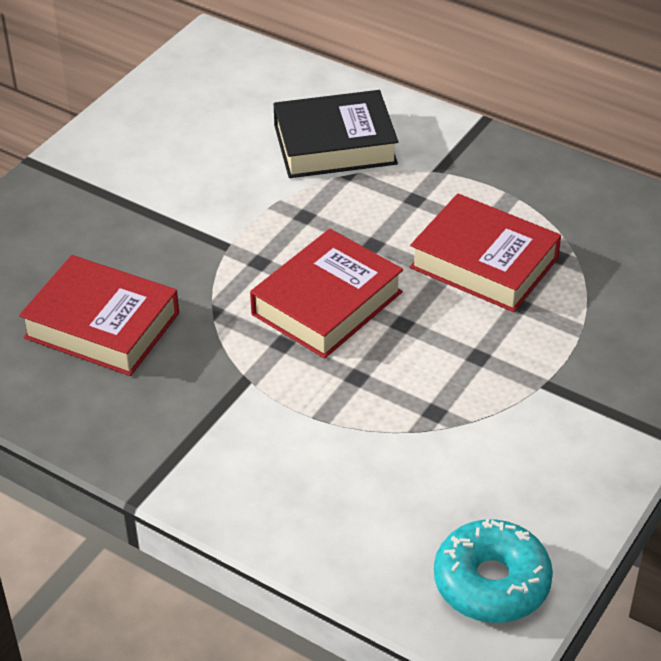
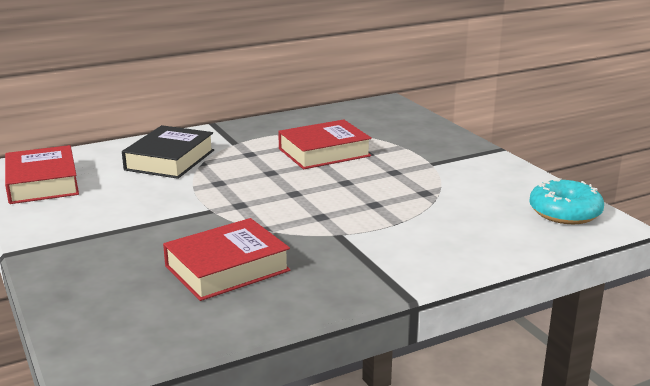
camera: 60 degrees left, 20 degrees down
(327, 303) = (302, 196): red book -> red book (42, 183)

